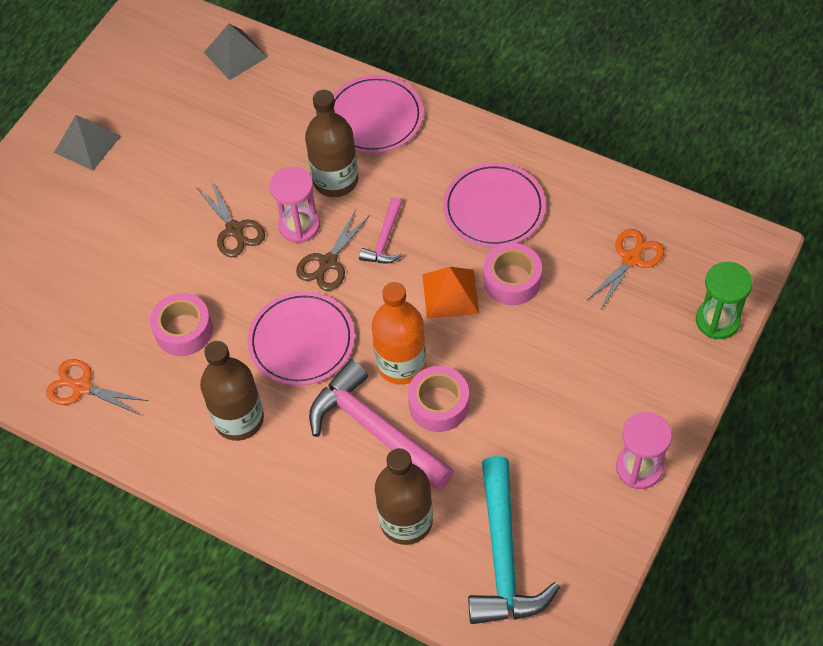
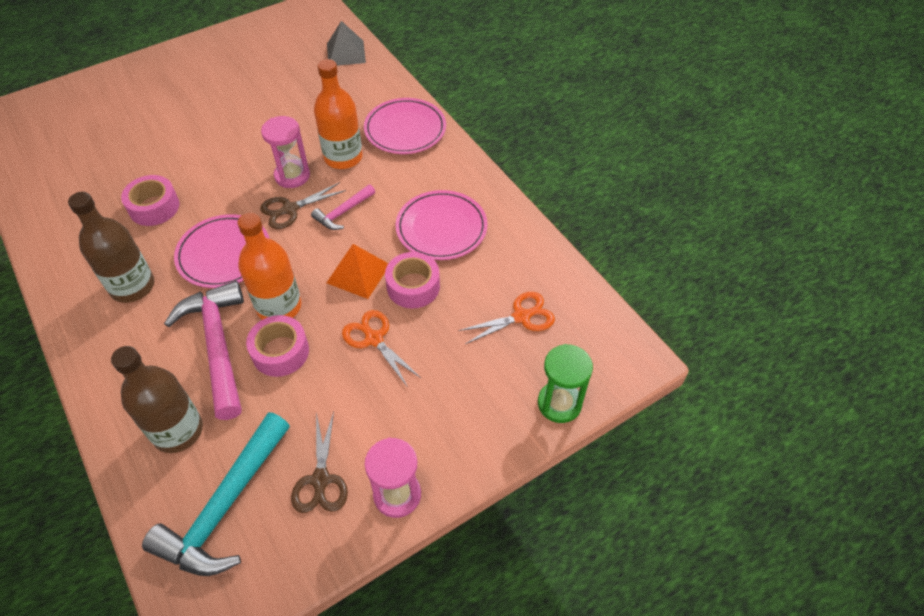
camera: 25 degrees right, 5 degrees down
(81, 387) = (56, 212): orange scissors -> orange scissors (373, 339)
(87, 144) = (205, 66): grey pyramid -> none
(235, 230) = (247, 158): brown scissors -> brown scissors (321, 480)
(335, 180) = (343, 157): brown bottle -> orange bottle

